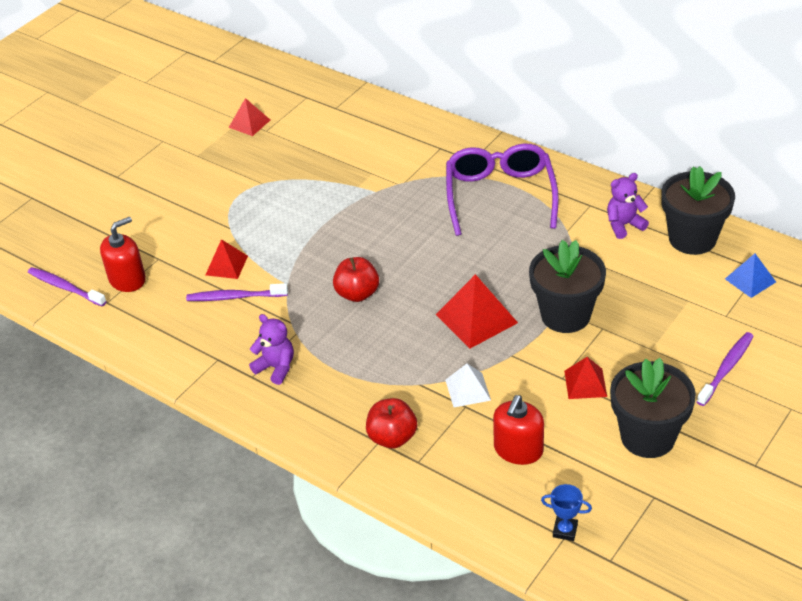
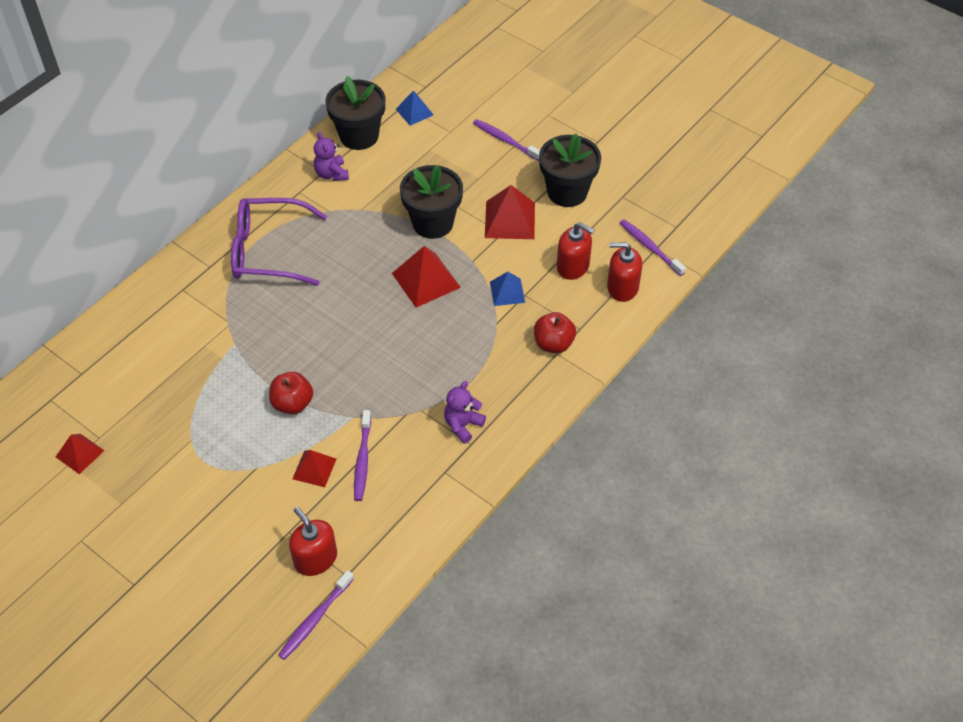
camera: 90 degrees left, 10 degrees up
(357, 294) = (378, 362): red apple -> red apple (292, 403)
(467, 390) = (507, 292): white pyramid -> blue pyramid
(490, 502) = (622, 287): none -> red soap dispenser
(565, 530) = (650, 247): blue trophy -> purple toothbrush
(585, 383) = (509, 220): red pyramid -> red pyramid, size x1.64

